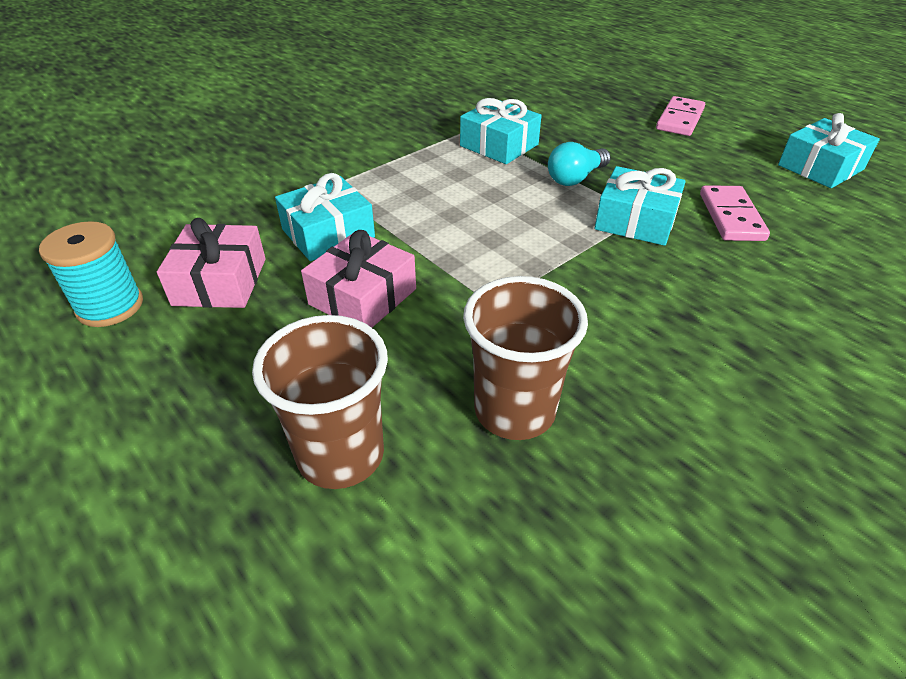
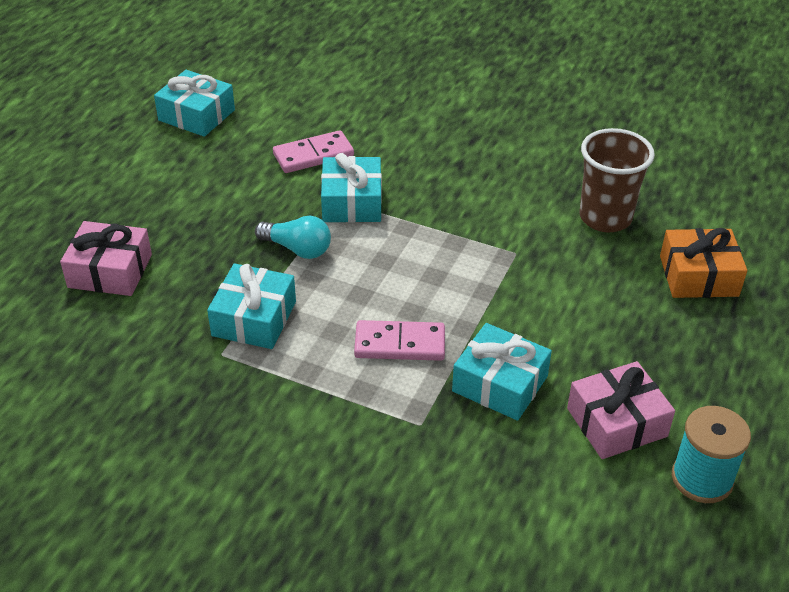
camera: 115 degrees left, 0 degrees up
(341, 455) = (698, 276): brown cup -> orange gift
(362, 296) = (563, 324): pink gift -> pink gift (110, 271)
(679, 119) = (125, 201): pink domino -> pink domino (400, 344)

